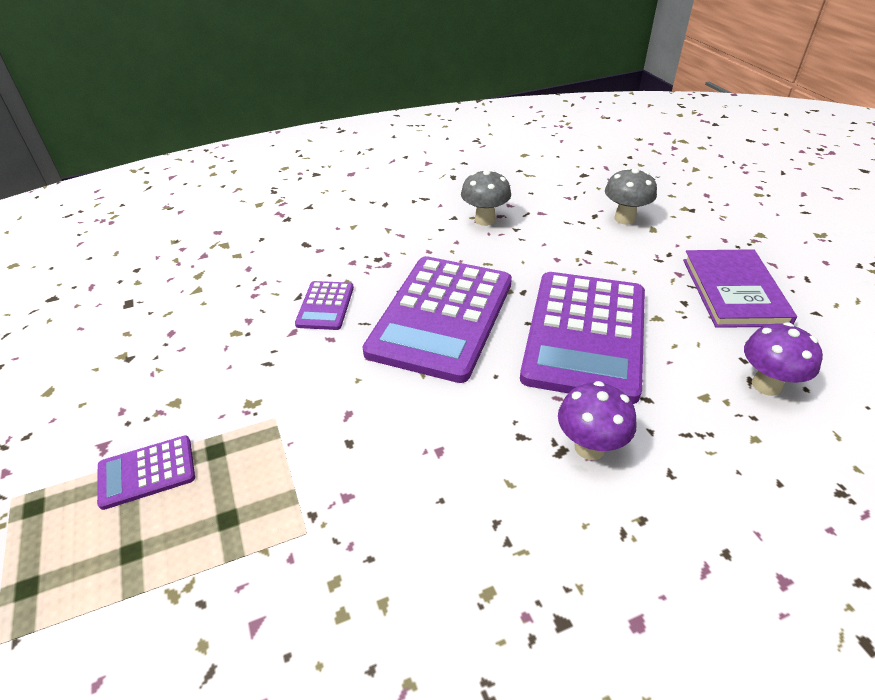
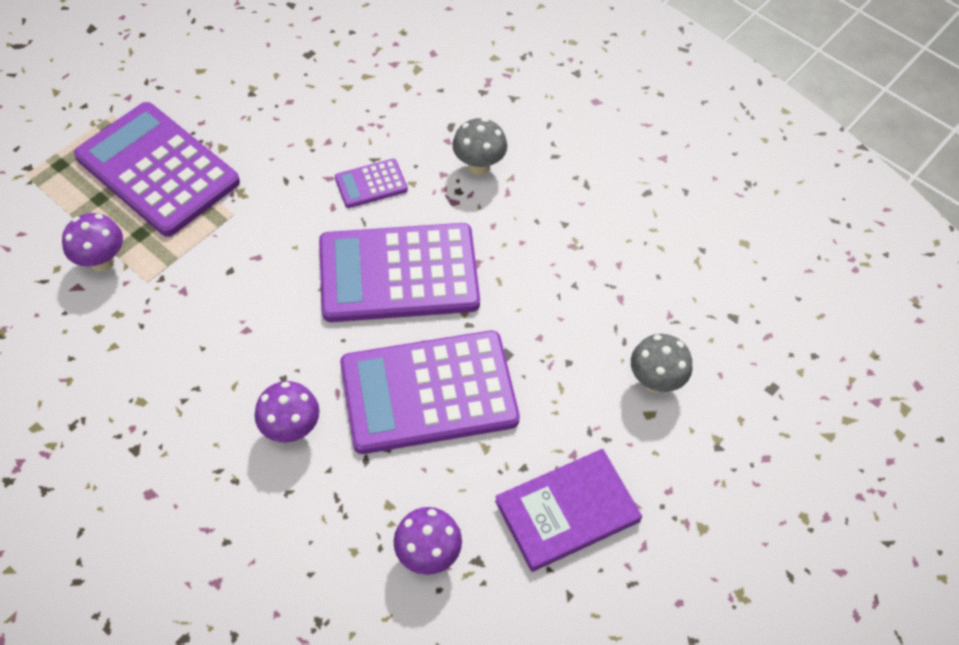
camera: 60 degrees right, 15 degrees up
(147, 472) = (157, 170): purple calculator -> purple calculator, size x2.27
(236, 578) = (102, 261): none -> purple mushroom
(484, 220) = (575, 252): grey mushroom -> grey mushroom (479, 166)

